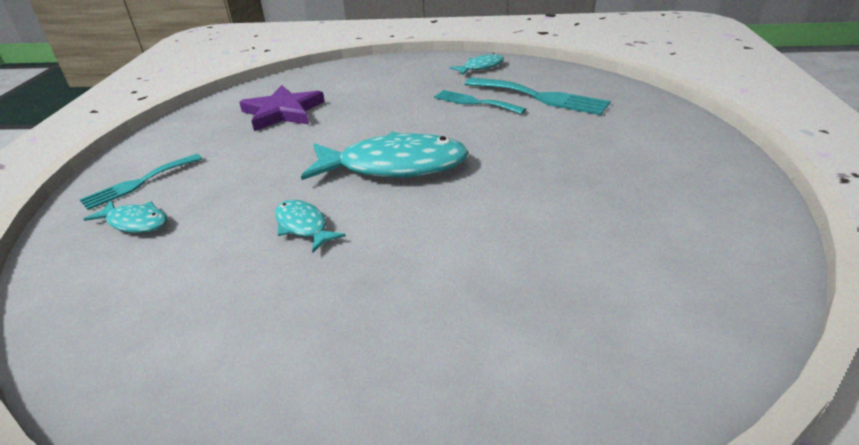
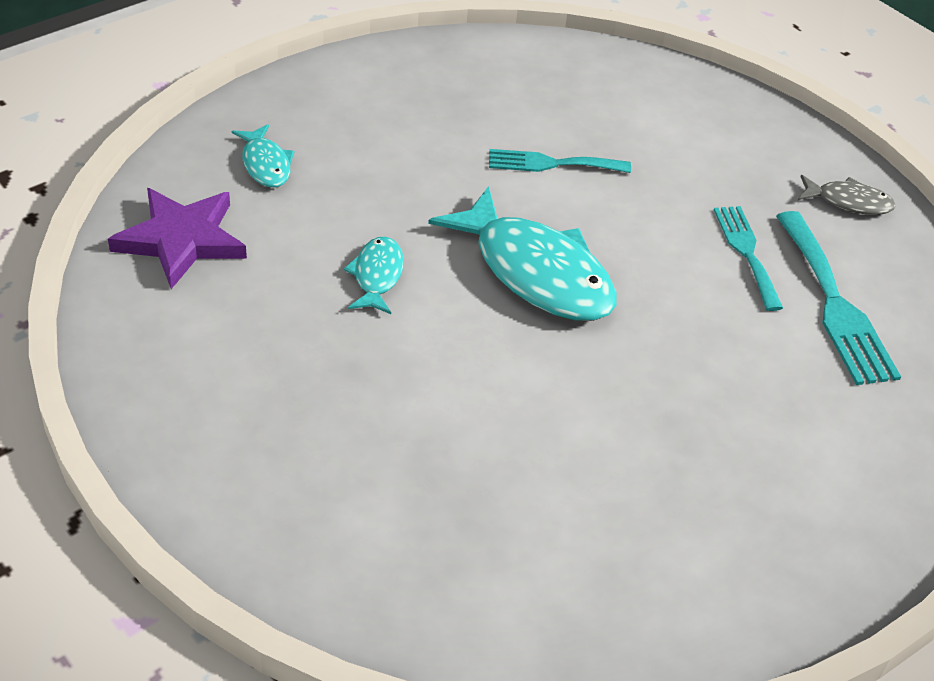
camera: 40 degrees right, 10 degrees up
(139, 183) = (310, 116): turquoise fork -> turquoise fork (552, 163)
(283, 112) = (531, 110): purple star -> purple star (181, 240)
(480, 67) = (848, 202): turquoise fish -> grey fish

